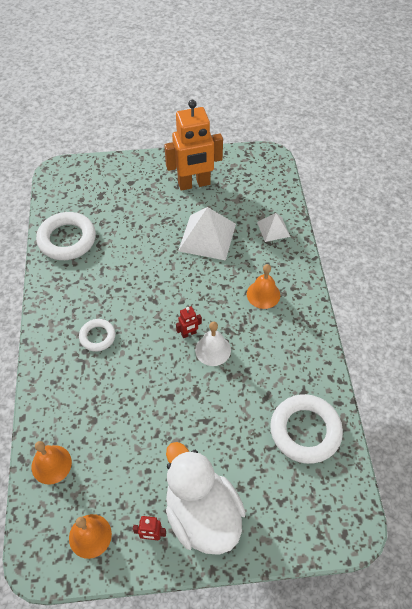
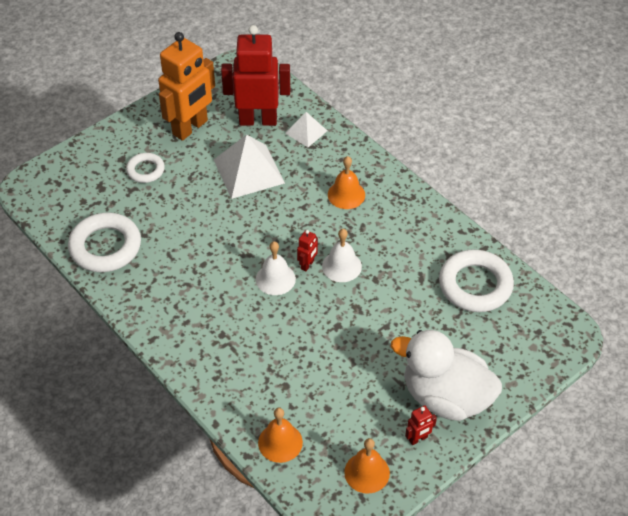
camera: 35 degrees left, 5 degrees down
(97, 337) = (222, 315): white ring -> white ring (145, 170)
(157, 331) = (275, 279): none -> white bell
(245, 202) = (258, 120): none -> red robot

